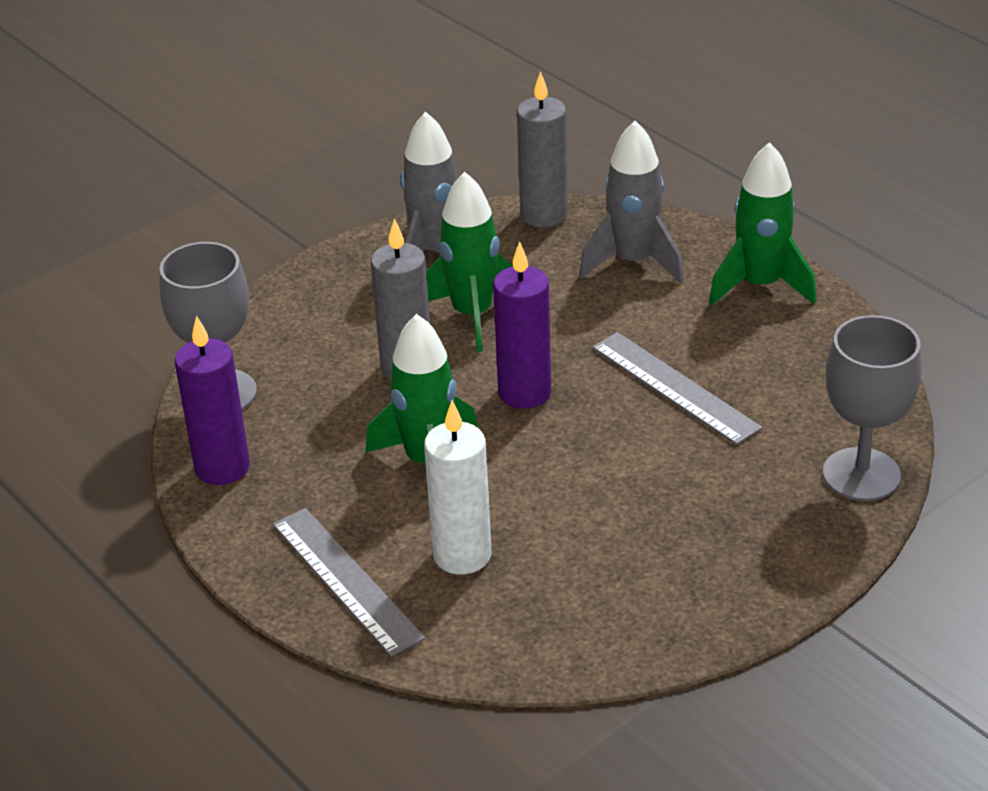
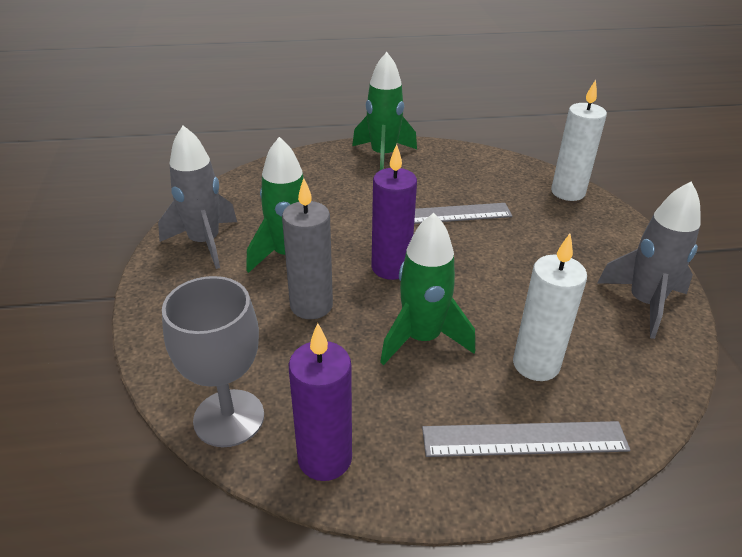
camera: 60 degrees left, 0 degrees up
(544, 215) = (228, 190): grey candle -> none
(633, 262) = (314, 181): grey rocket -> grey rocket (644, 303)
(861, 475) = (568, 192): grey goblet -> white candle

